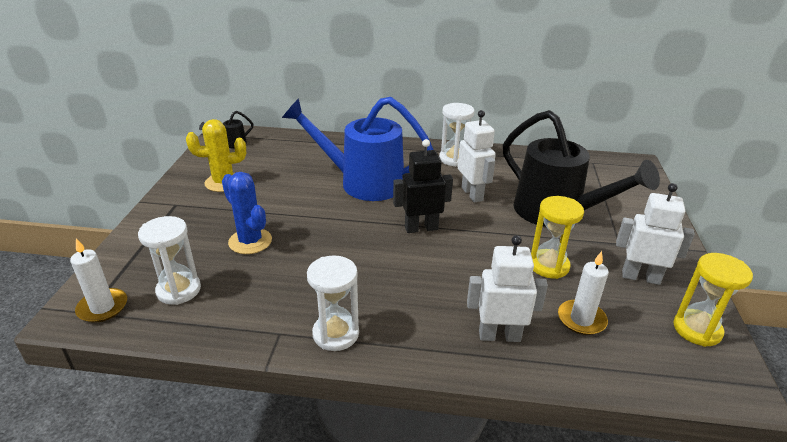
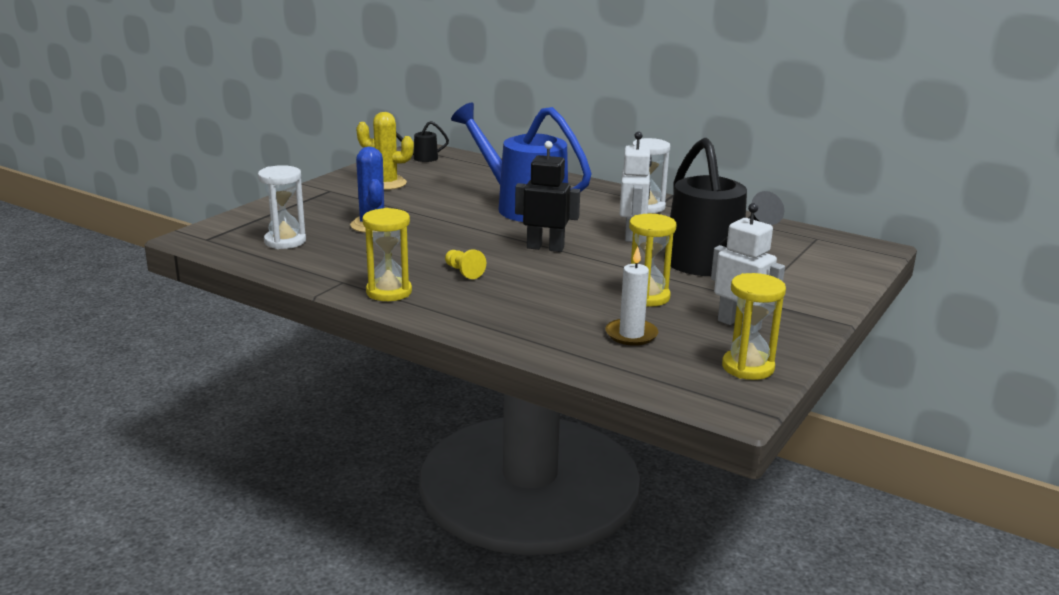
camera: 25 degrees right, 10 degrees down
(102, 307) = (219, 238): white candle -> none
(336, 334) = (389, 292): white hourglass -> yellow hourglass
(380, 281) = (463, 272): none -> yellow pawn
(499, 335) = (535, 325): white robot -> none

